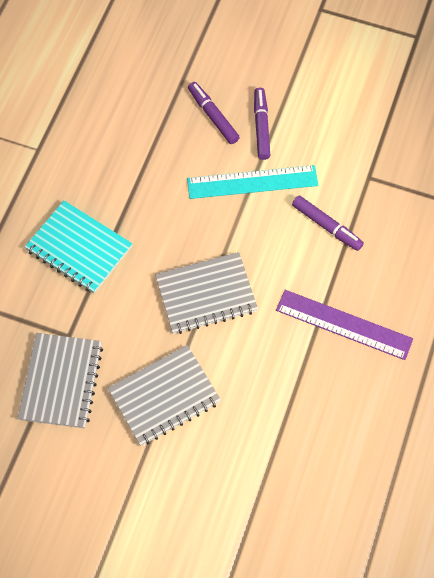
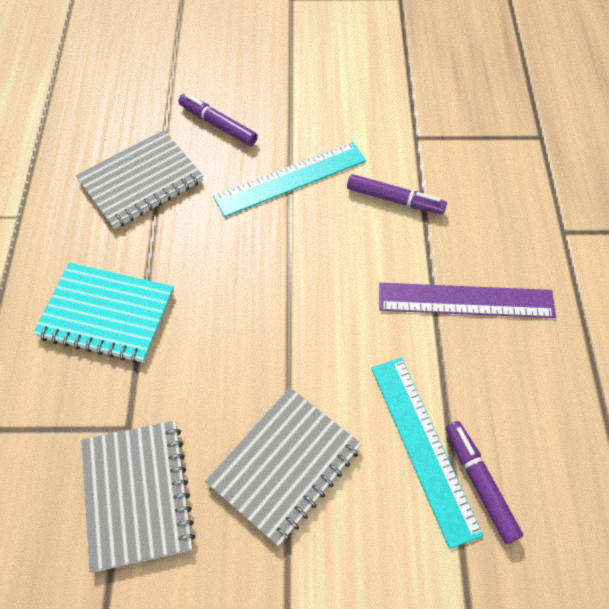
camera: 20 degrees left, 5 degrees down
(206, 295) = (288, 319): grey notebook -> grey notebook (141, 181)
(261, 127) = (277, 121): purple marker -> purple marker (479, 483)
(264, 417) = (423, 447): none -> turquoise ruler

